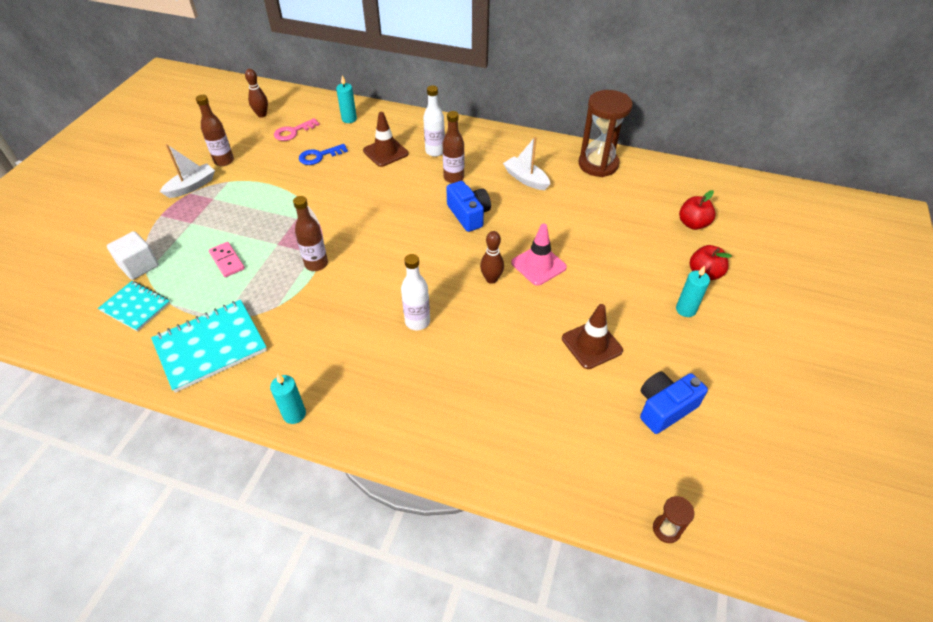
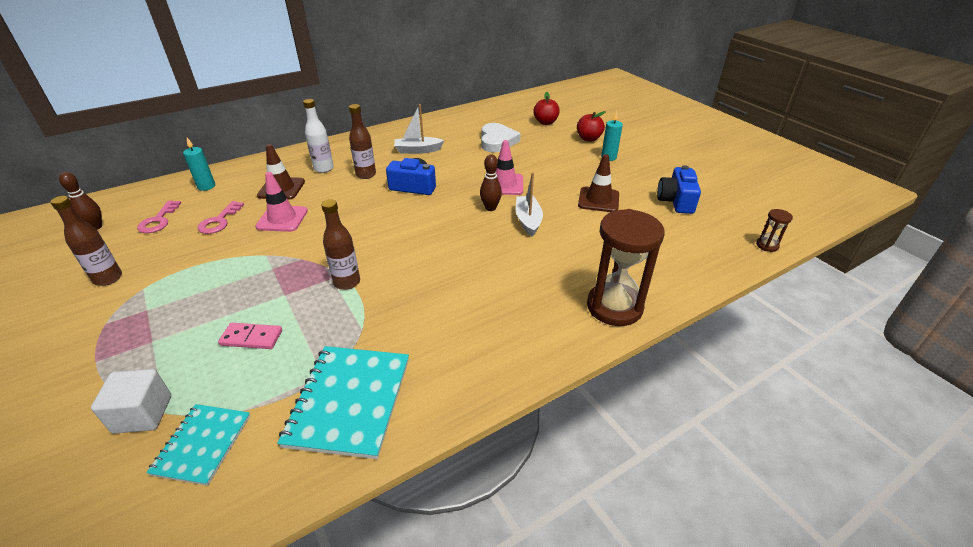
camera: 50 degrees left, 10 degrees down
(135, 307) = (202, 444): turquoise notebook -> turquoise notebook turned 60 degrees counterclockwise
(191, 186) = (99, 317): white boat -> white boat (528, 221)
(294, 414) = (504, 376): turquoise candle -> none
(319, 156) = (219, 221): blue key -> pink key
(352, 181) = (282, 219): none -> pink traffic cone
(417, 322) = (487, 259): white bottle -> none
(598, 164) = (449, 122): brown hourglass -> brown hourglass (614, 307)
(608, 214) = (497, 141): none -> white heart

